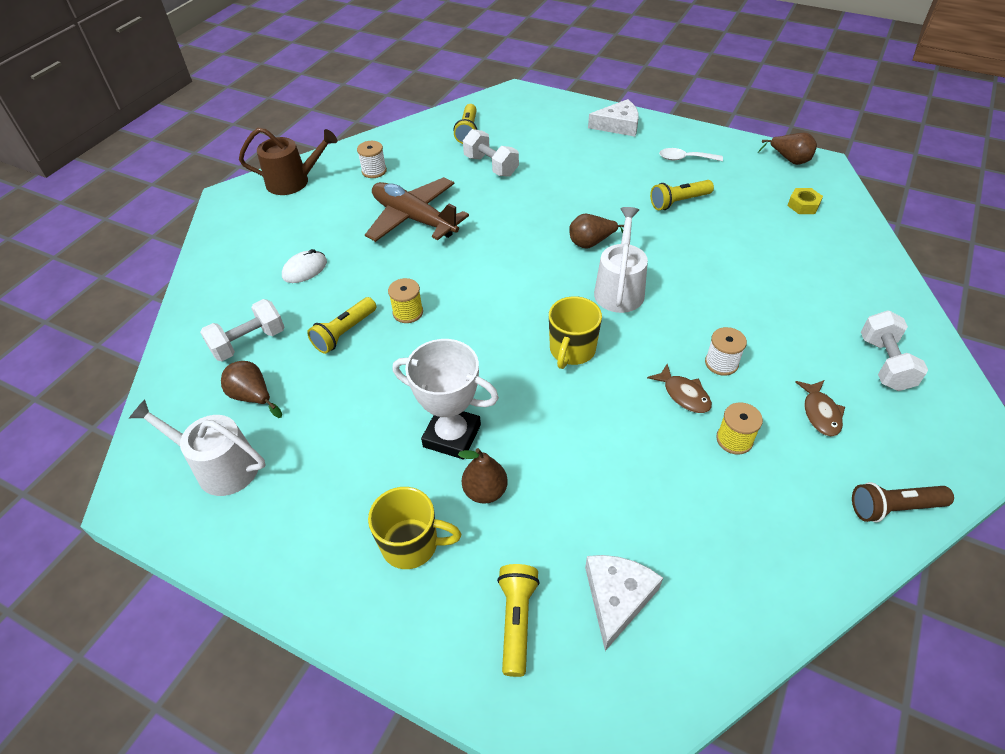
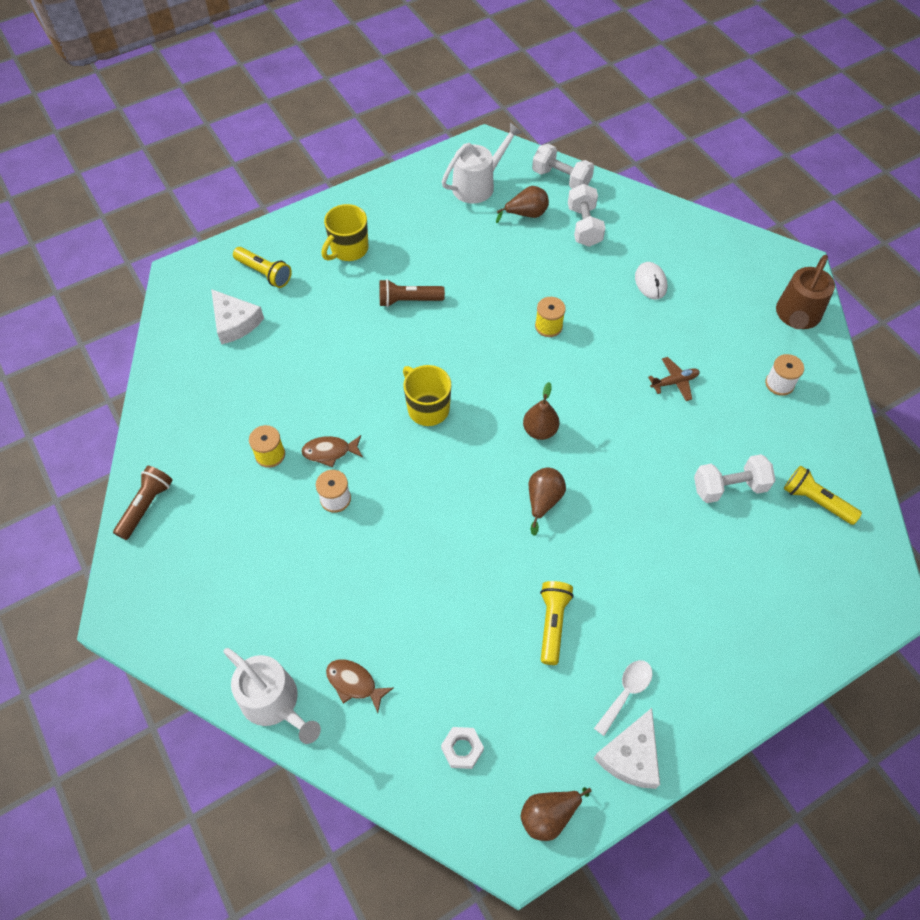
camera: 120 degrees right, 10 degrees up
(344, 333) = (554, 281): yellow flashlight -> none
(414, 219) = (674, 382): brown plane -> brown plane, size x0.44
(452, 436) = (408, 300): white trophy -> brown flashlight
(485, 491) = (353, 297): brown pear -> brown pear (540, 430)
(618, 125) = (741, 669): white cheese -> white cheese (631, 756)
(619, 289) = (467, 483): white watering can -> white watering can (274, 702)
(803, 205) = (462, 749): yellow nut -> white nut
(820, 413) = (241, 528): brown fish -> brown fish (354, 683)
(884, 363) = (237, 619): white dumbbell -> white dumbbell (561, 179)

